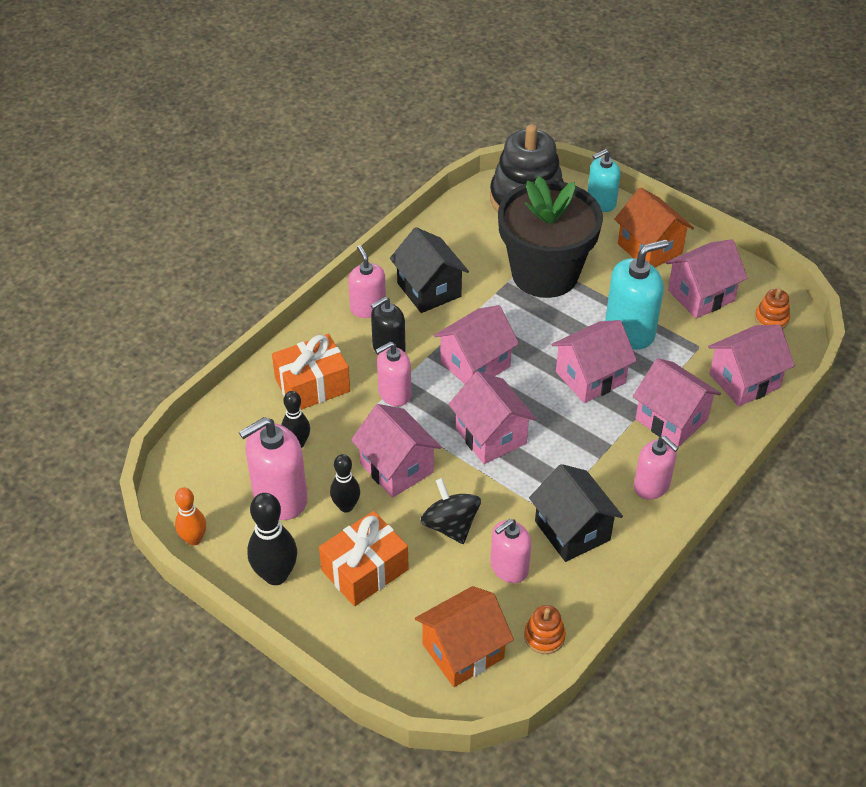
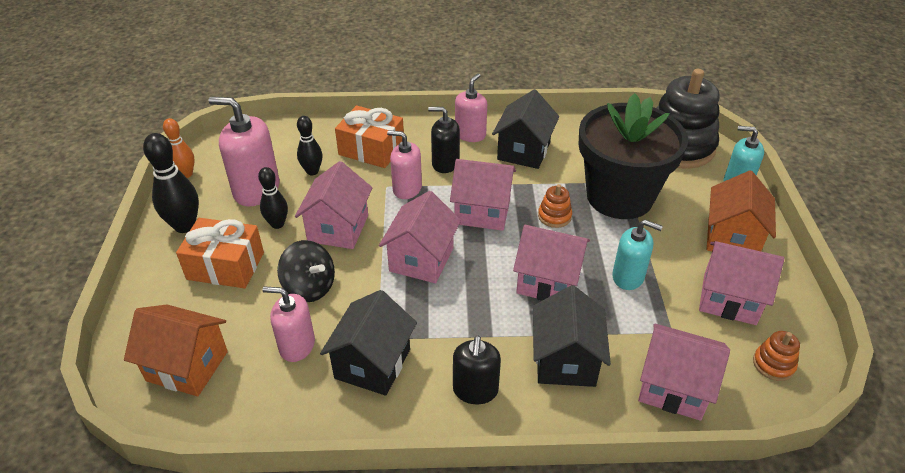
camera: 50 degrees right, 5 degrees down
(450, 525) = (309, 287): black spinning top -> black spinning top turned 105 degrees clockwise
(544, 636) = (241, 410): orange stacking toy -> orange stacking toy (554, 216)
(629, 331) = (628, 277): turquoise soap dispenser -> turquoise soap dispenser, size x0.65
(651, 486) = (475, 390): pink soap dispenser -> black soap dispenser
(671, 419) = (565, 360): pink house -> black house

